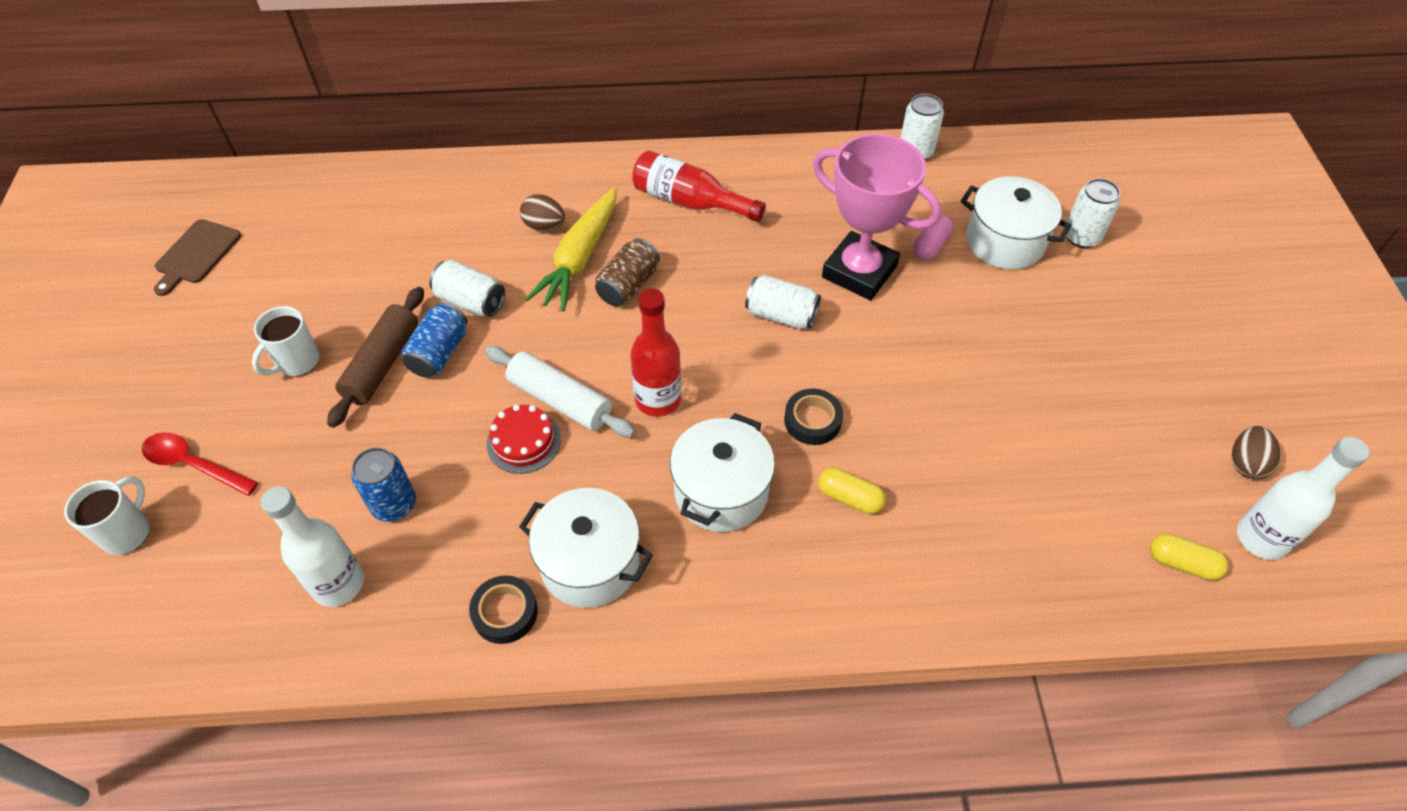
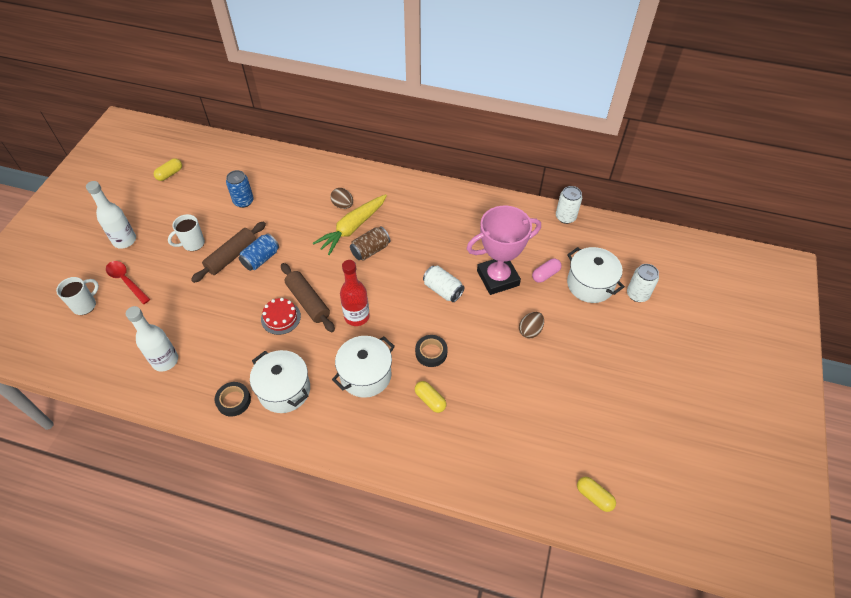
camera: 20 degrees right, 0 degrees up
(196, 254) = (170, 174): brown cutting board -> yellow capsule
(394, 504) = (206, 330): blue can -> blue can (243, 201)
(471, 301) = (288, 236): white can -> none
(560, 400) = (308, 301): white rolling pin -> brown rolling pin
(690, 201) = (425, 212): red bottle -> none
(859, 271) = (498, 278): pink trophy -> pink trophy turned 75 degrees counterclockwise
(1246, 463) = (663, 455): brown egg -> brown egg (530, 330)
(1261, 538) = (648, 499): white bottle -> white bottle (124, 240)

